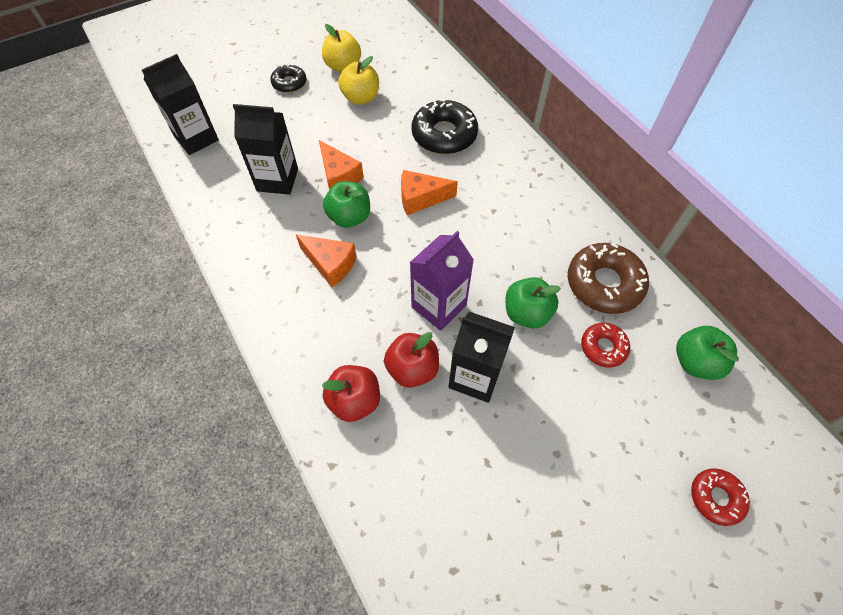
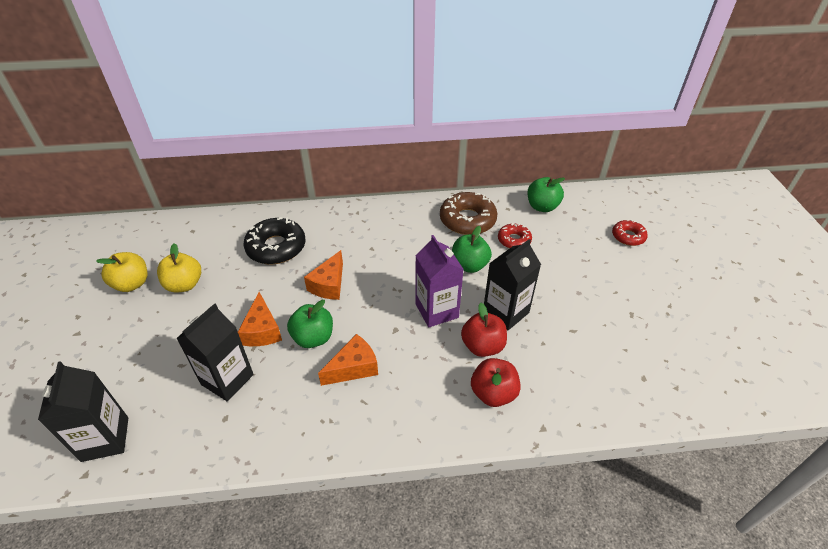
camera: 65 degrees left, 15 degrees down
(289, 83) = (110, 332): black donut -> none
(339, 176) = (262, 330): orange cheese -> orange cheese turned 90 degrees clockwise

